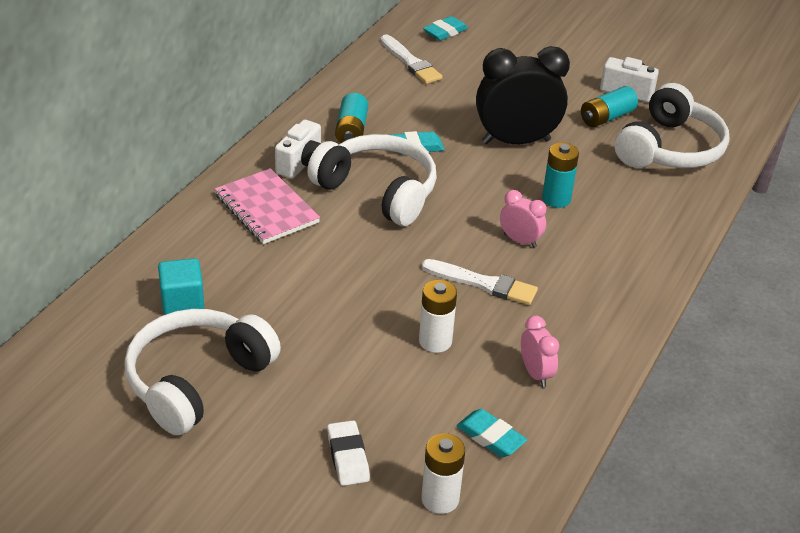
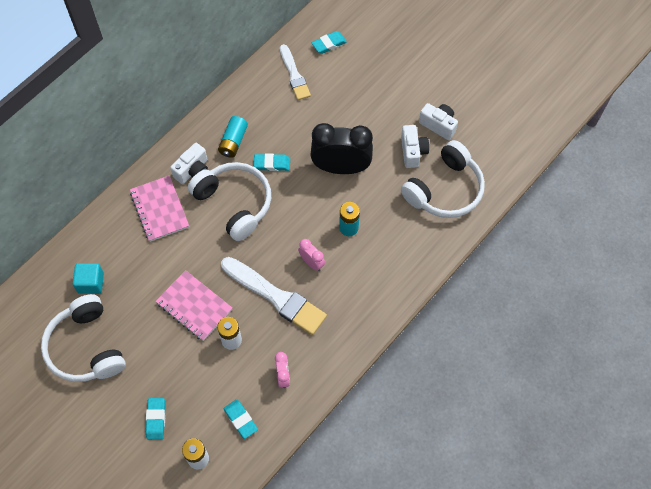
camera: 15 degrees right, 25 degrees up
(196, 380) = (86, 347): white headphones -> white headphones turned 75 degrees counterclockwise
(348, 457) = (156, 419): white eraser -> turquoise eraser
(360, 309) = (194, 306): none -> pink notebook
(483, 284) = (276, 297): white brush -> white brush, size x1.61
(606, 117) = (412, 151): turquoise battery -> white camera

